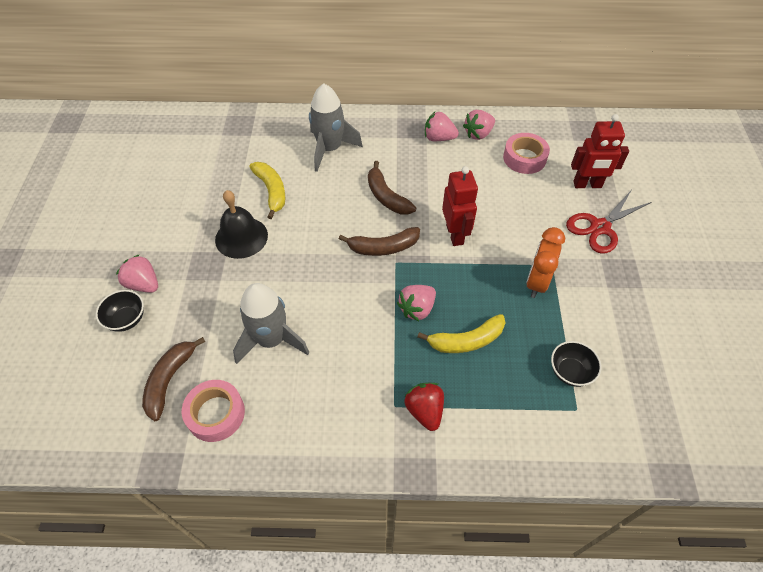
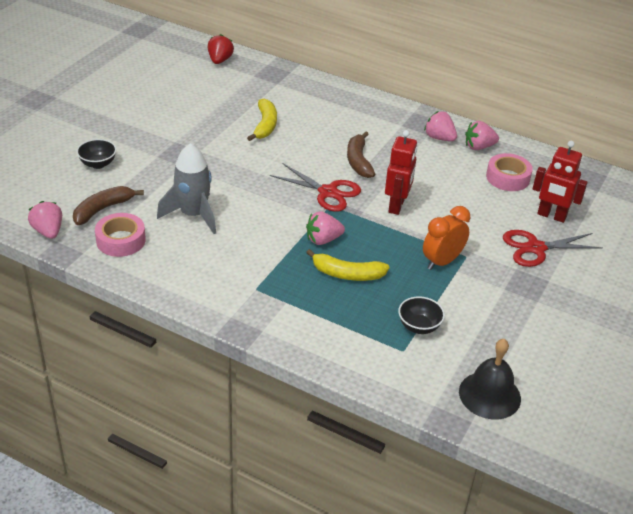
camera: 25 degrees right, 15 degrees down
(143, 284) = (125, 148): pink strawberry -> pink strawberry (48, 231)
(241, 237) = (218, 146): black bell -> black bell (489, 395)
(330, 149) = (336, 114): grey rocket -> none
(383, 247) = (328, 192): brown banana -> red scissors
(424, 411) = (277, 301): red strawberry -> red strawberry (220, 60)

